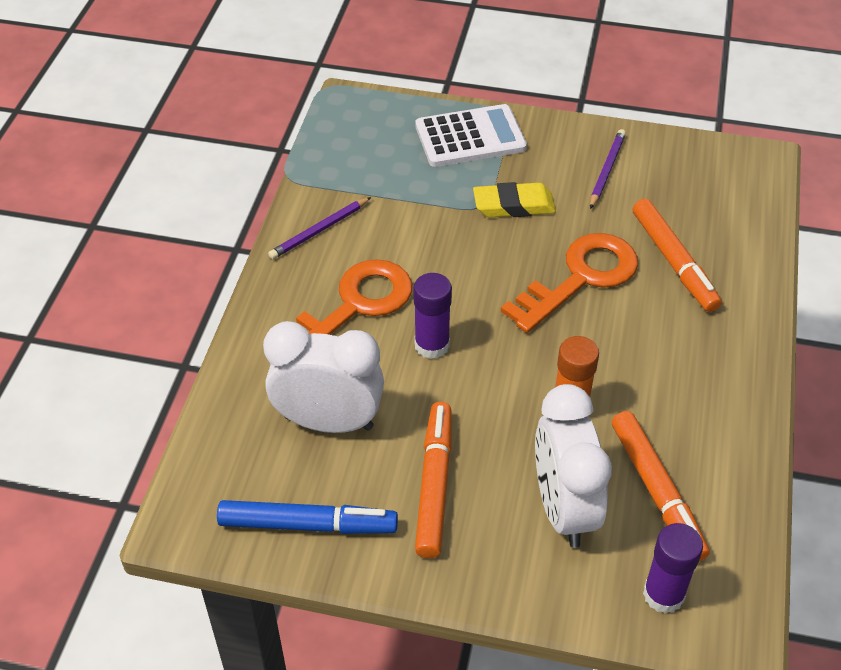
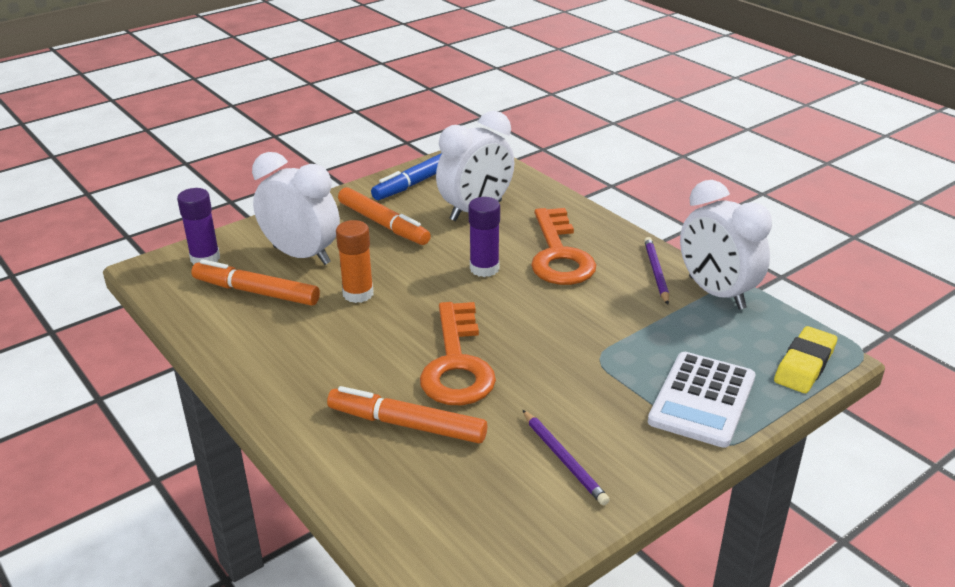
camera: 130 degrees right, 15 degrees down
(317, 183) = (716, 293): none -> white clock
(513, 205) = (579, 375): yellow eraser -> yellow eraser (804, 365)

